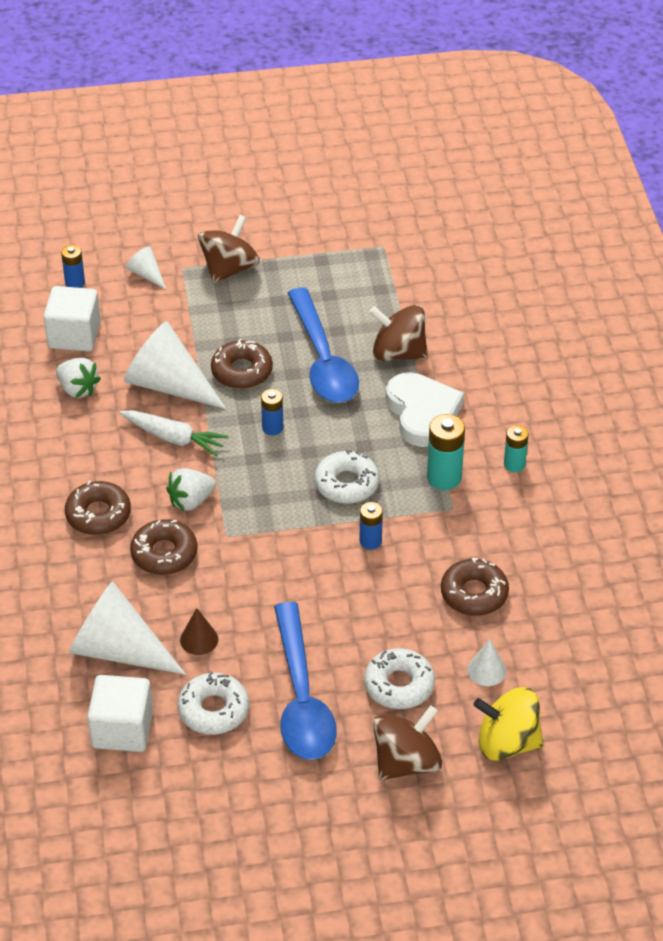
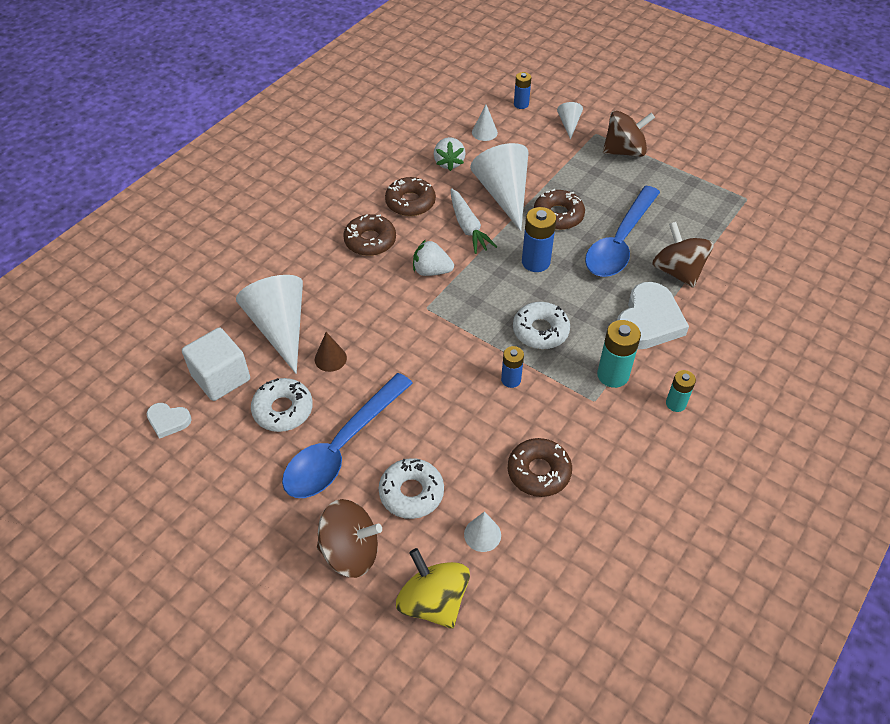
camera: 45 degrees right, 5 degrees up
(74, 335) = (484, 132): white cube -> white cone
(125, 798) = (168, 421): none -> white heart
(164, 554) = (377, 291): brown donut -> brown donut (410, 202)
(272, 428) = (535, 262): blue battery -> blue battery, size x1.60

